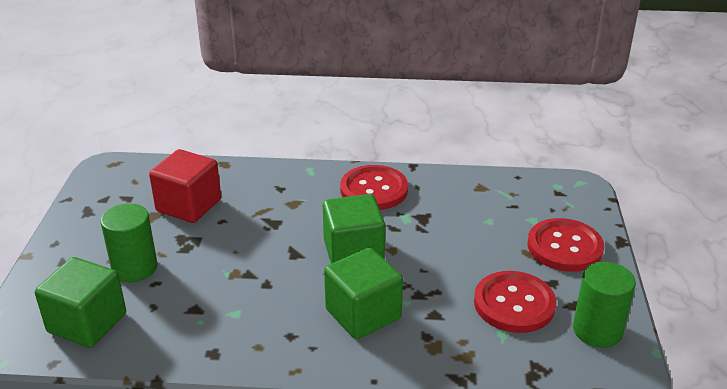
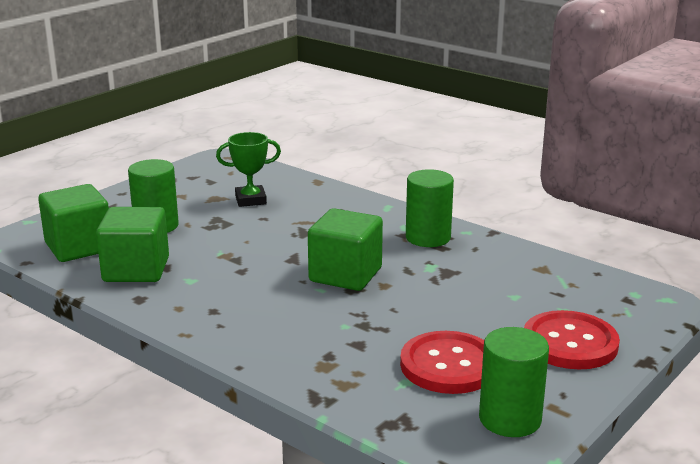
camera: 35 degrees right, 10 degrees down
(189, 205) = (250, 200): red cube -> green trophy
(363, 314) = (293, 319): green cube -> green cube (136, 270)
(374, 190) = (428, 238): red button -> green cylinder

